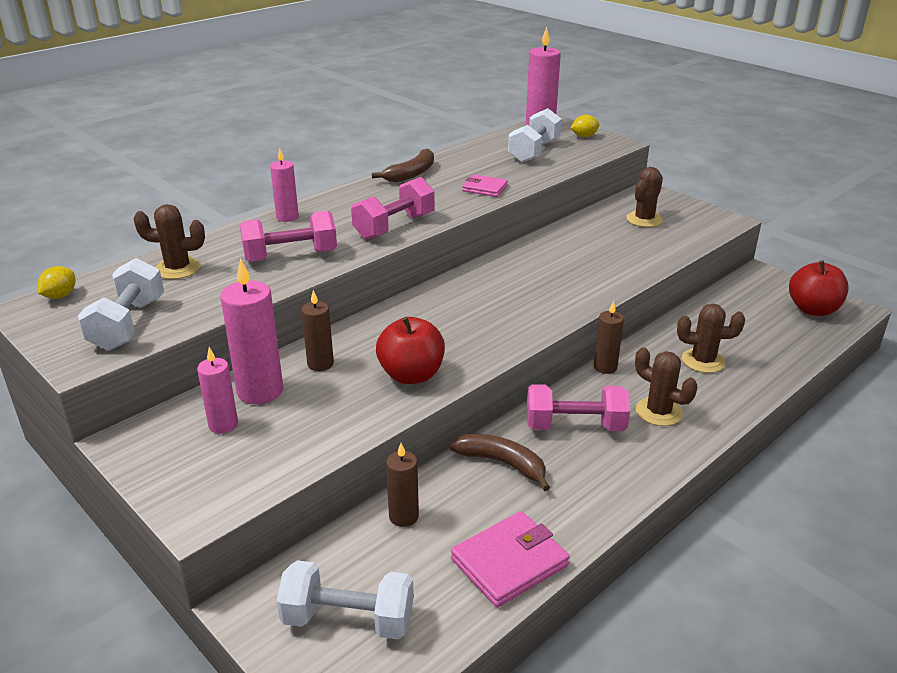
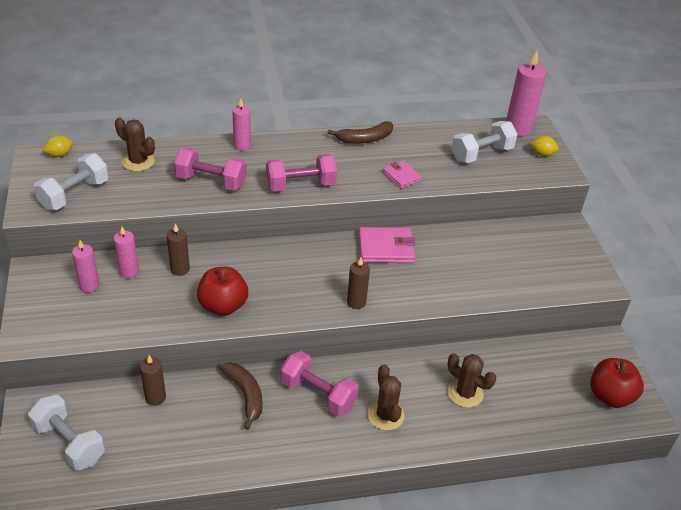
camera: 30 degrees right, 10 degrees up
(260, 391) = (129, 272): pink candle -> pink candle, size x0.60
(509, 562) = (182, 462): pink wallet -> pink wallet (386, 248)
(605, 367) = (388, 360): brown candle -> brown candle (356, 302)
(644, 219) = (531, 252): brown cactus -> none

